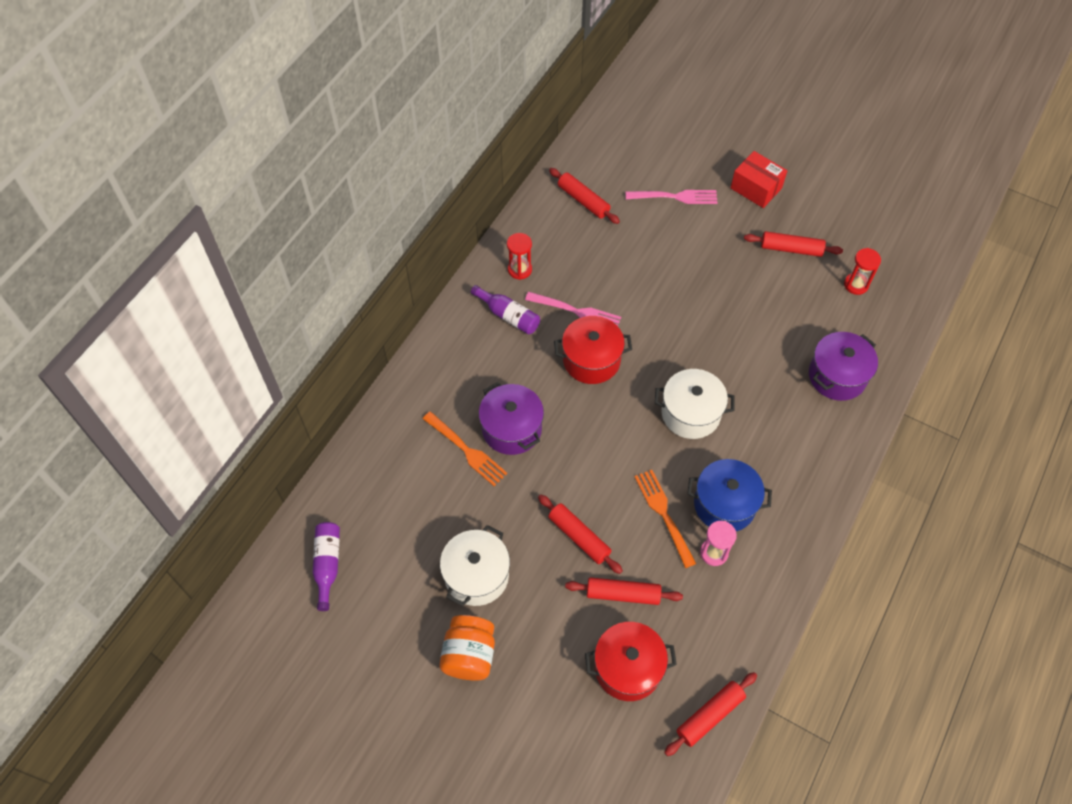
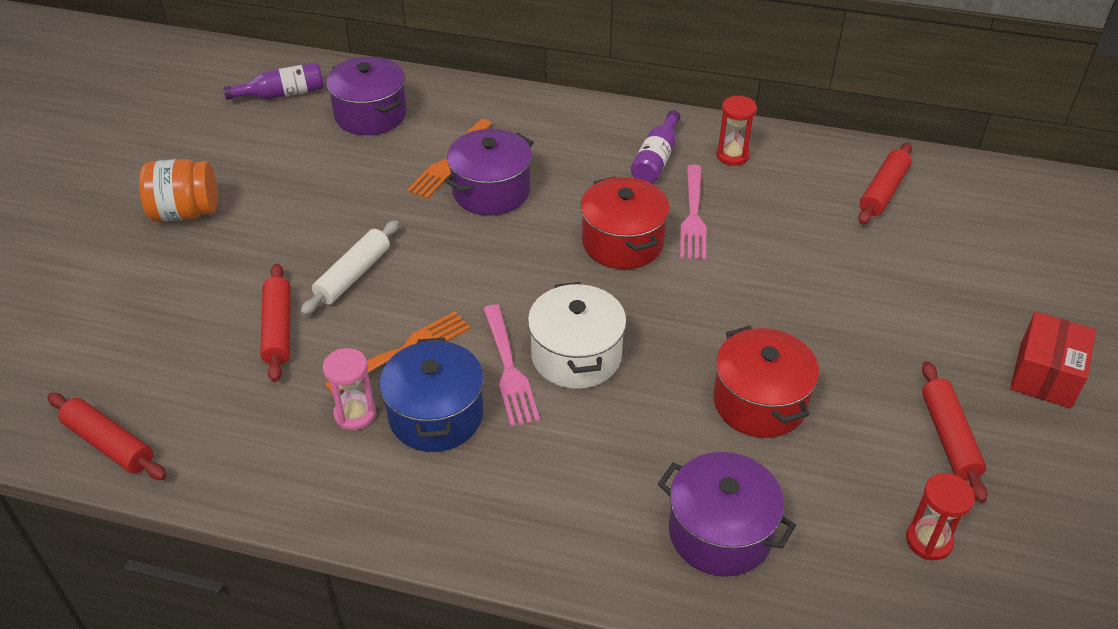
camera: 75 degrees right, 15 degrees down
(384, 498) = (370, 115): none -> purple pot
(476, 575) = (286, 199): white pot -> none
(579, 537) = (353, 275): red rolling pin -> white rolling pin
(628, 668) = (175, 350): red pot -> red pot (759, 402)
(674, 197) = (956, 281): pink fork -> pink fork (508, 368)

